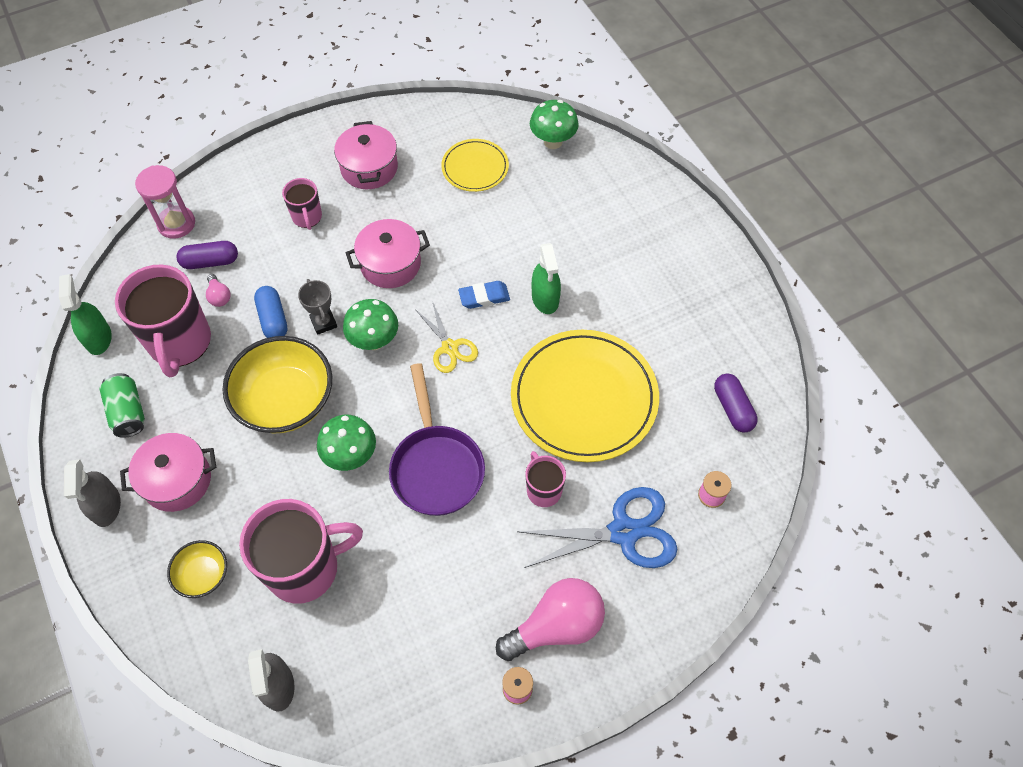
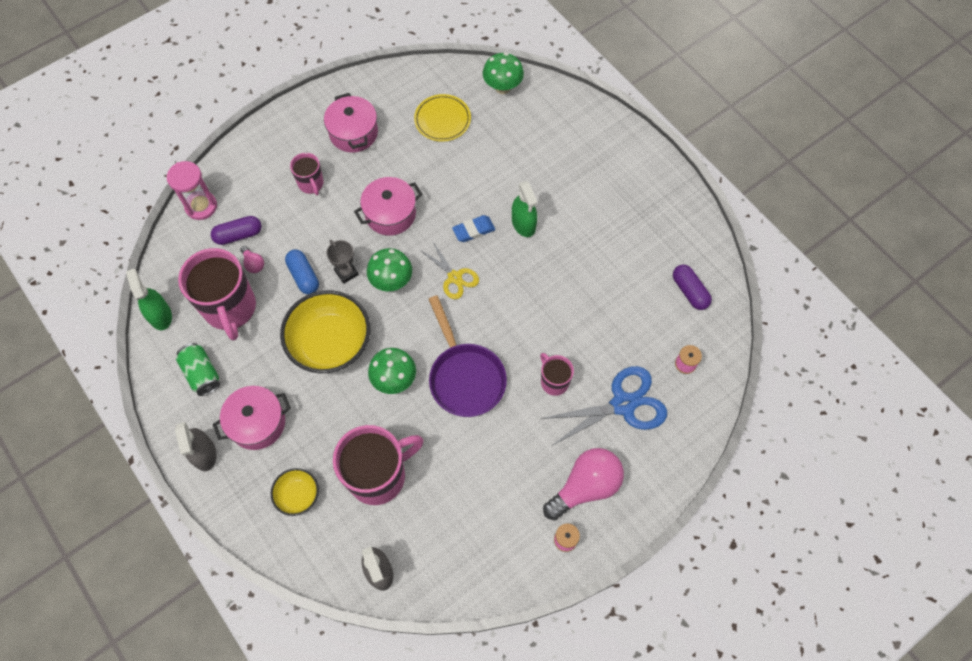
camera: 10 degrees left, 5 degrees up
(584, 398) = (571, 302): yellow plate -> none

